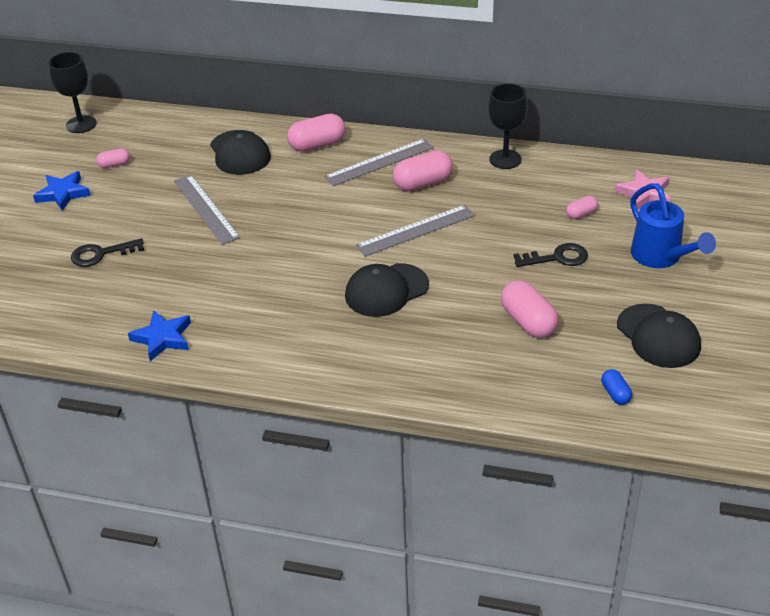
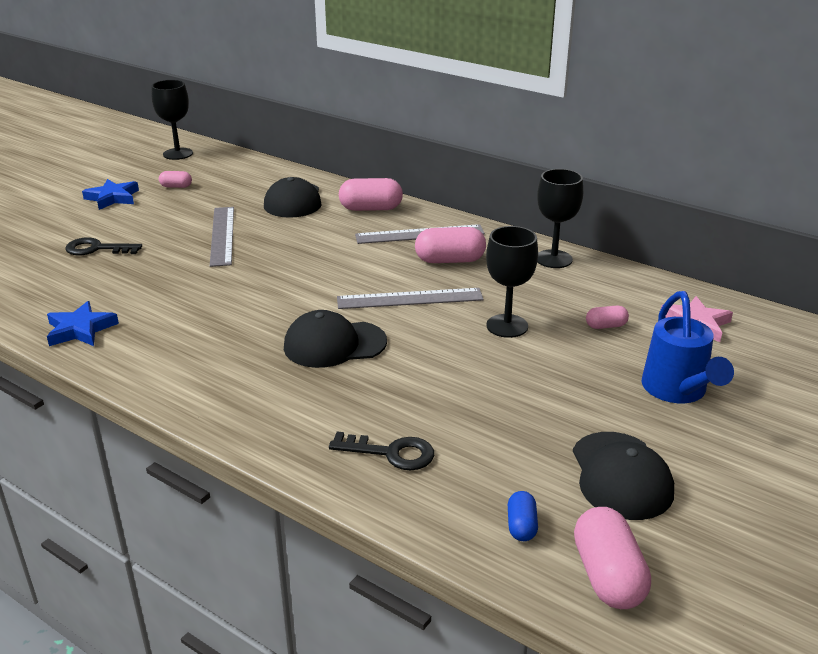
camera: 20 degrees right, 10 degrees down
(508, 235) = (507, 326): none -> black goblet
(528, 322) = (468, 416): pink capsule -> pink capsule (608, 576)
(557, 258) = (548, 361): black key -> black key (391, 453)

